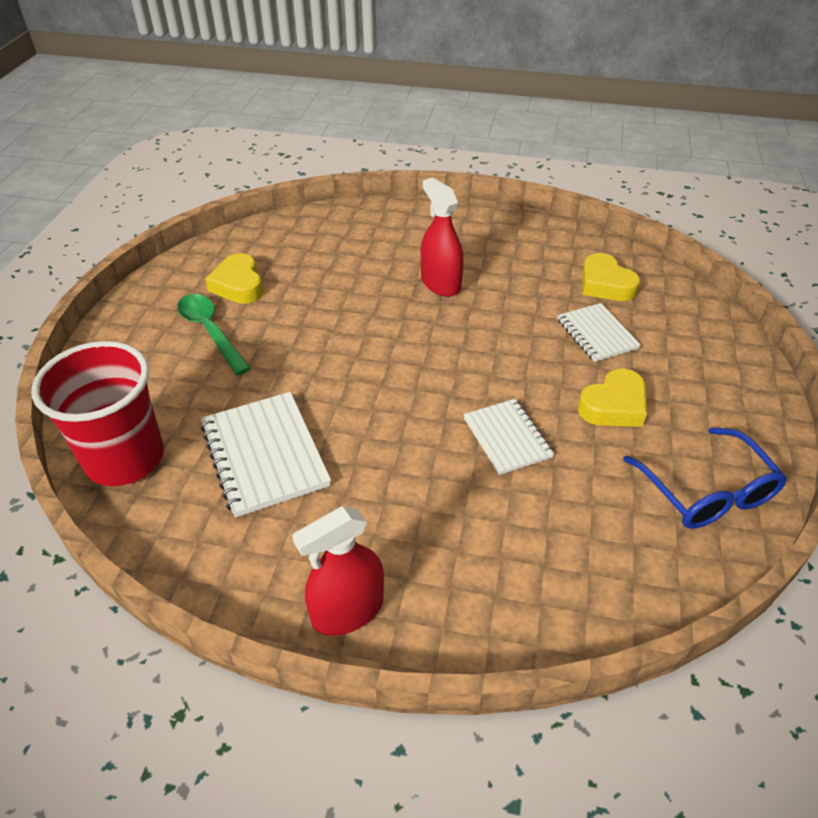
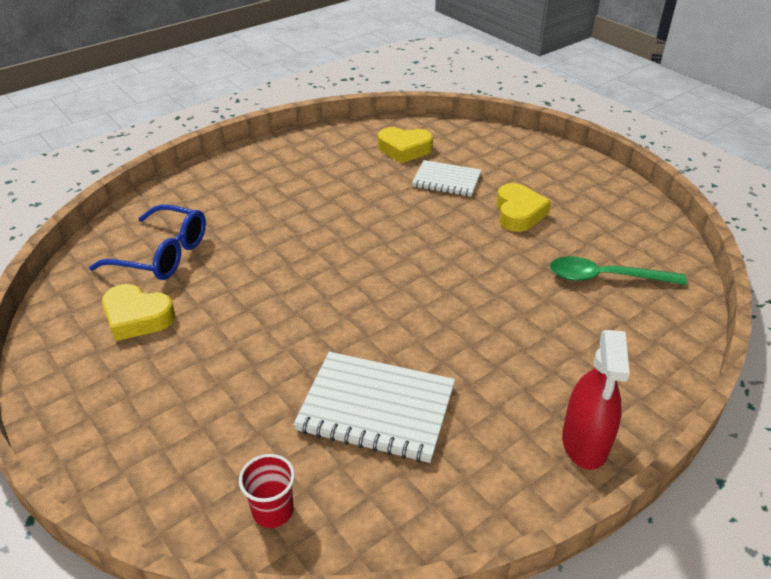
camera: 50 degrees left, 5 degrees down
(125, 458) = (273, 511): red cup -> red cup, size x0.44
(210, 331) = (175, 367): green spoon -> green spoon (605, 277)
(440, 283) = (302, 212): red spray bottle -> none
(507, 438) = (498, 272): white notebook -> none
(707, 492) = (625, 223): blue glasses -> blue glasses (162, 254)

